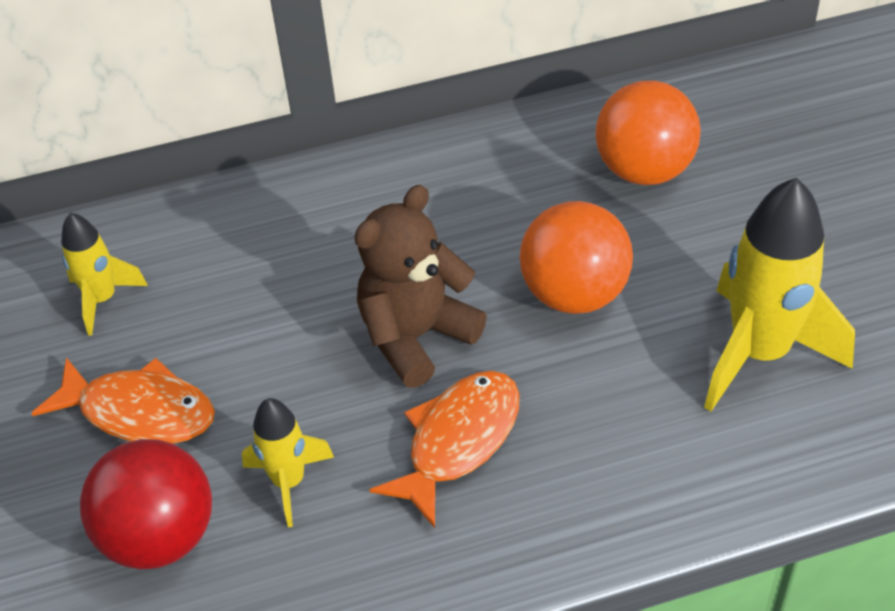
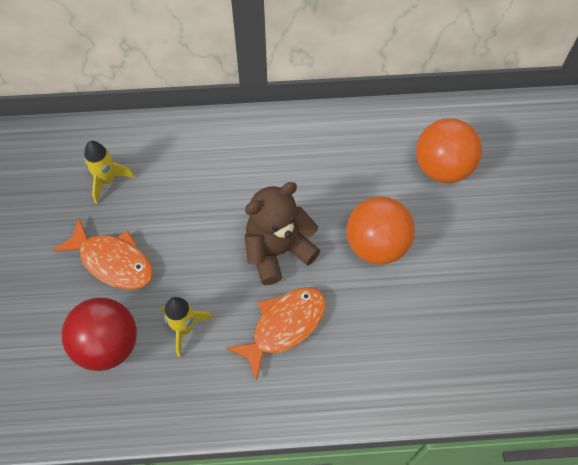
camera: 10 degrees right, 15 degrees up
(759, 353) = (473, 312): yellow rocket -> none

